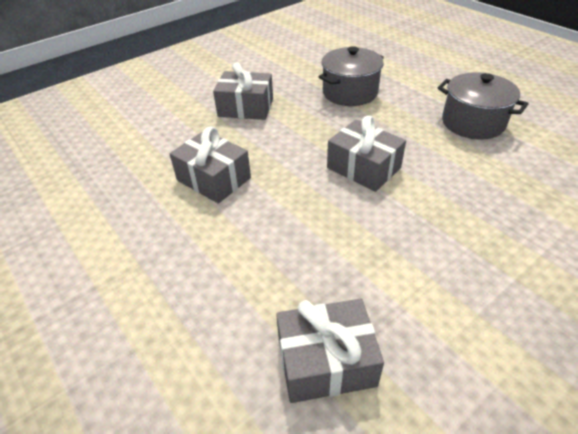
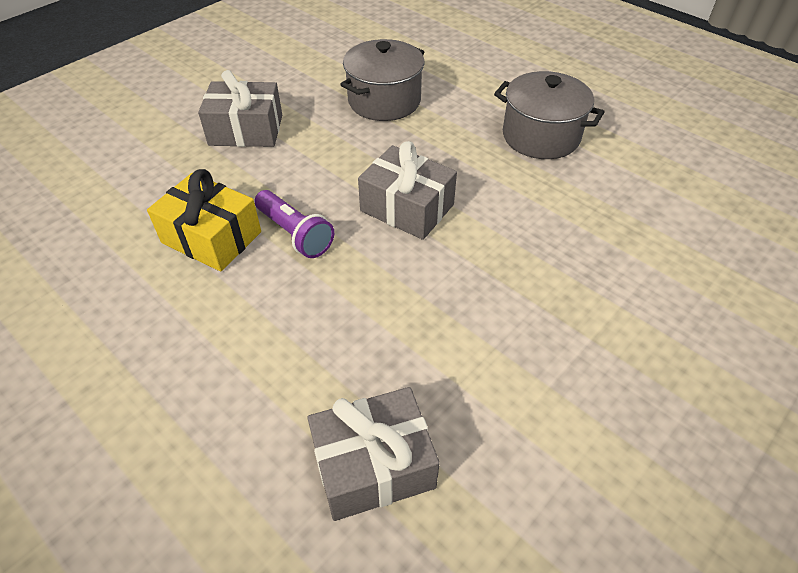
camera: 10 degrees left, 5 degrees up
(214, 179) = (211, 237): grey gift -> yellow gift
(276, 181) = (295, 234): none -> purple flashlight

